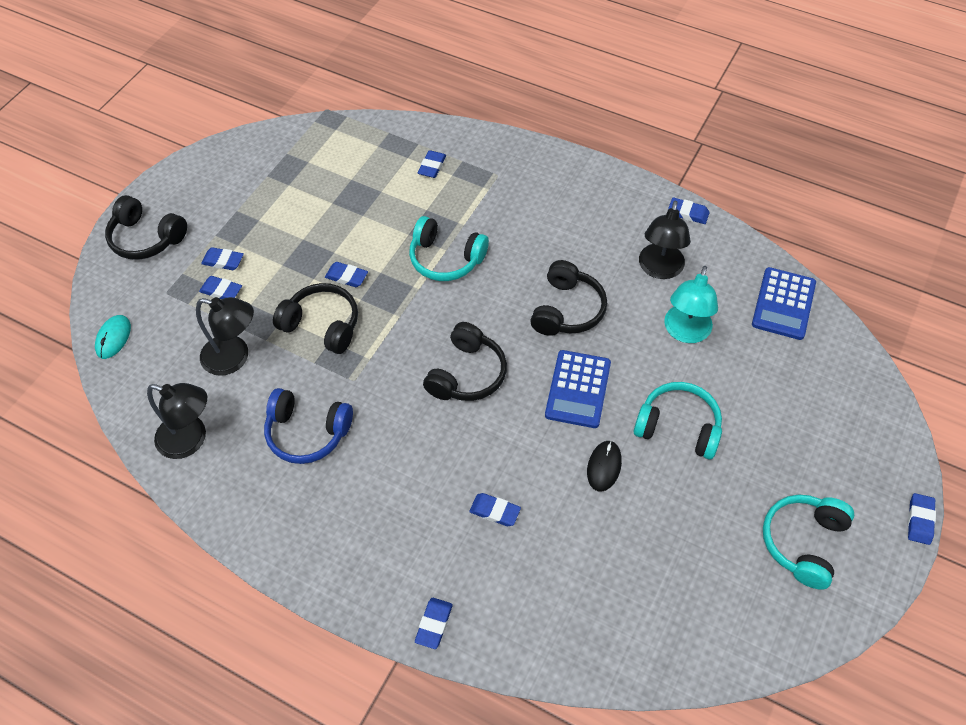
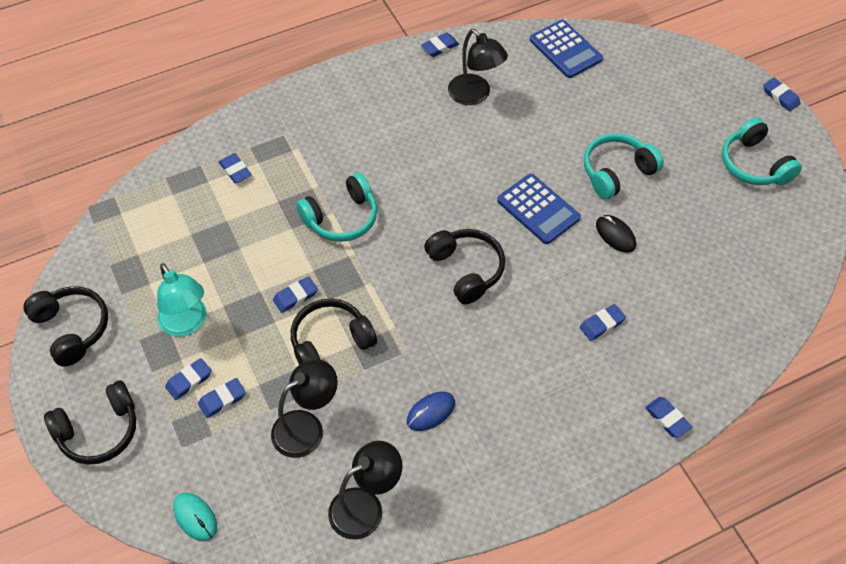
camera: 55 degrees left, 0 degrees up
(307, 433) = (431, 412): blue headphones -> blue mouse
(567, 310) = (462, 171): black headphones -> black headphones (72, 329)
(685, 332) = (542, 117): turquoise lamp -> turquoise lamp (187, 324)

